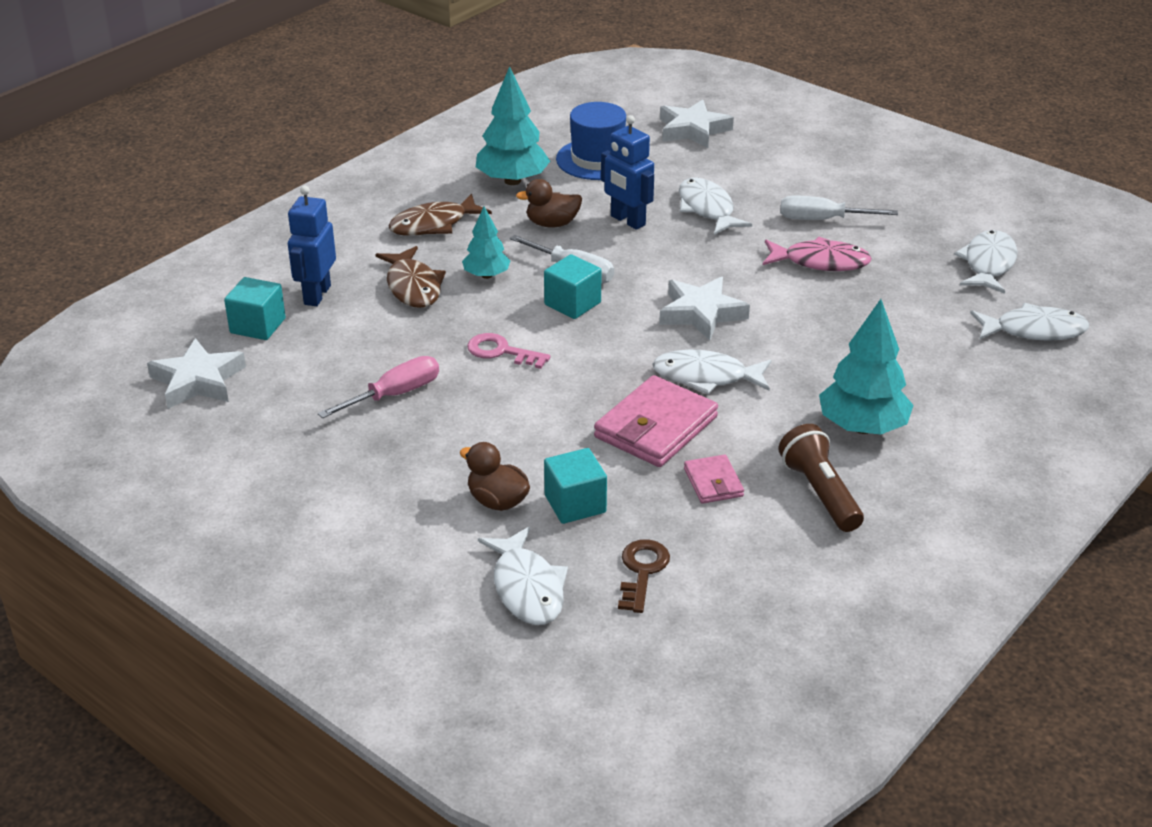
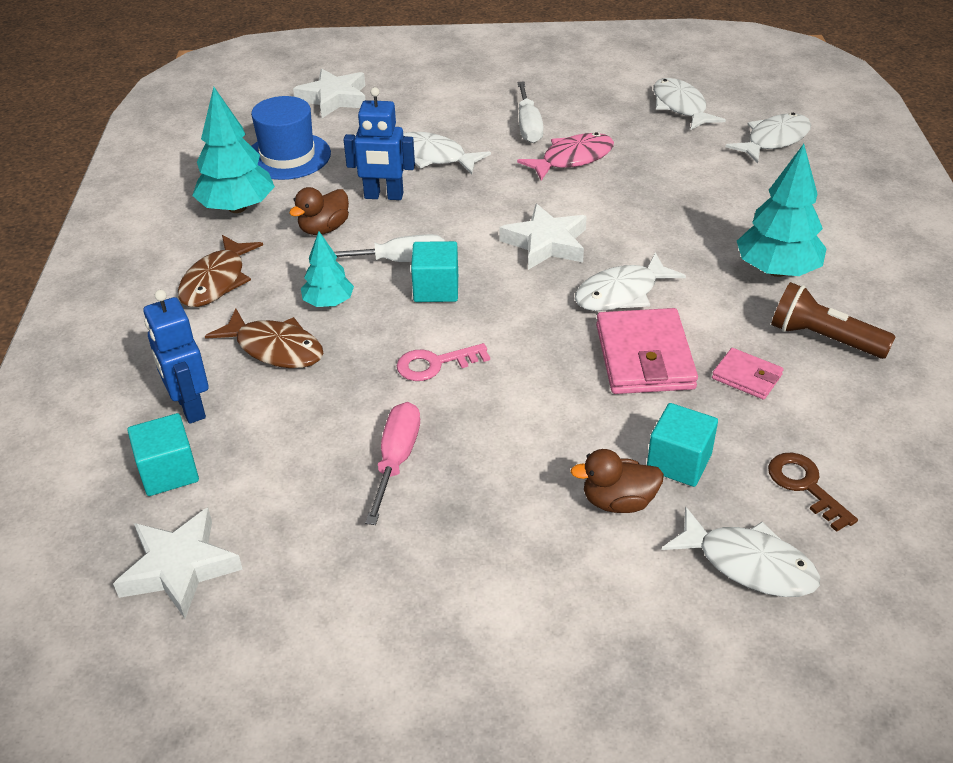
camera: 40 degrees left, 5 degrees up
(822, 220) = (528, 126): white screwdriver -> white screwdriver turned 60 degrees counterclockwise

